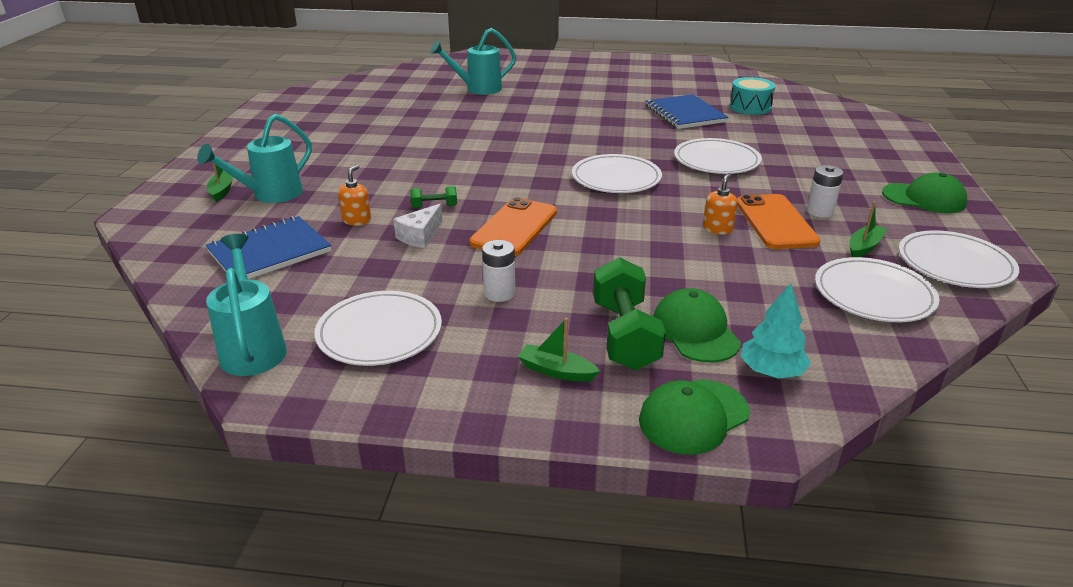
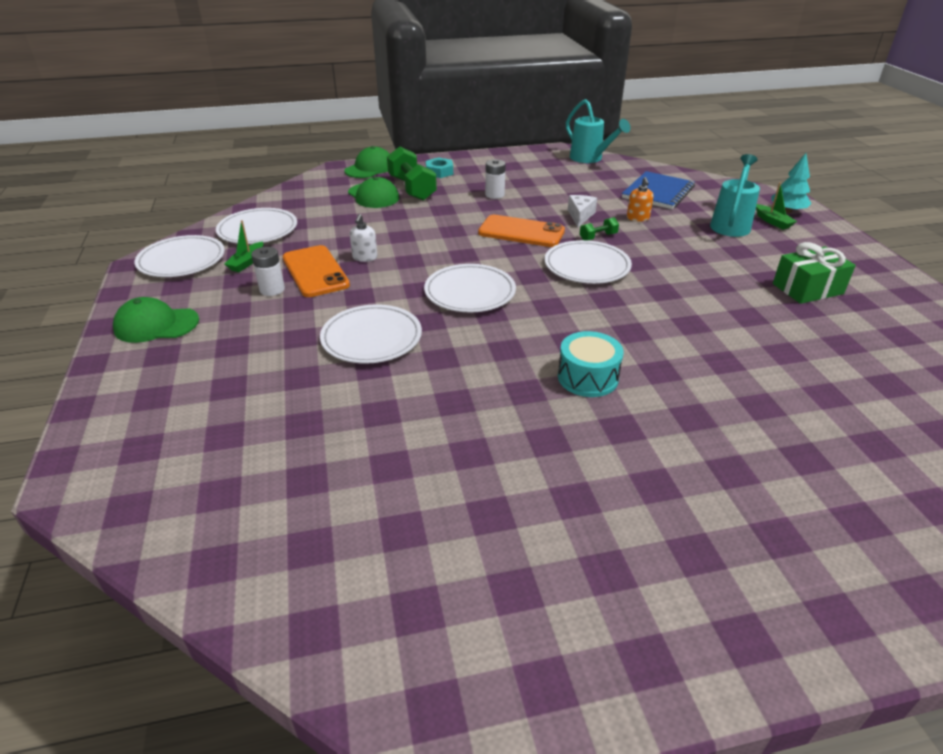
camera: 160 degrees right, 5 degrees up
(324, 137) = (807, 289): none -> green gift
(379, 332) = (539, 171): white plate -> white plate (587, 266)
(478, 89) = (786, 432): turquoise watering can -> none
(515, 227) = (521, 232): orange phone -> orange phone turned 75 degrees counterclockwise
(556, 371) = (439, 172): green boat -> turquoise nut
(685, 114) = (428, 434): blue notebook -> none
(717, 229) = (365, 257): orange soap dispenser -> white soap dispenser
(750, 107) = (323, 484): turquoise drum -> turquoise drum (587, 377)
(771, 371) = (332, 186): turquoise tree -> turquoise tree (787, 211)

